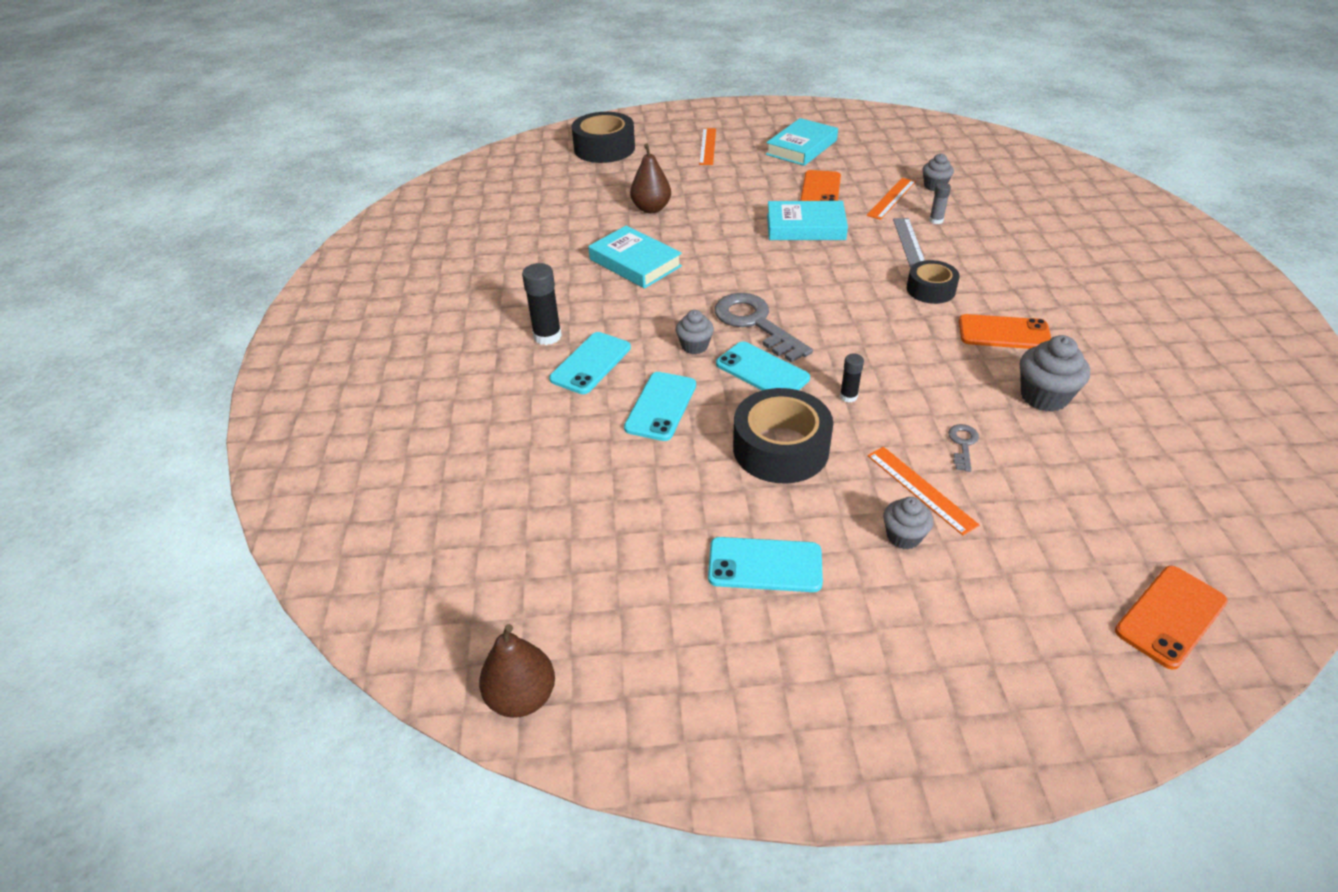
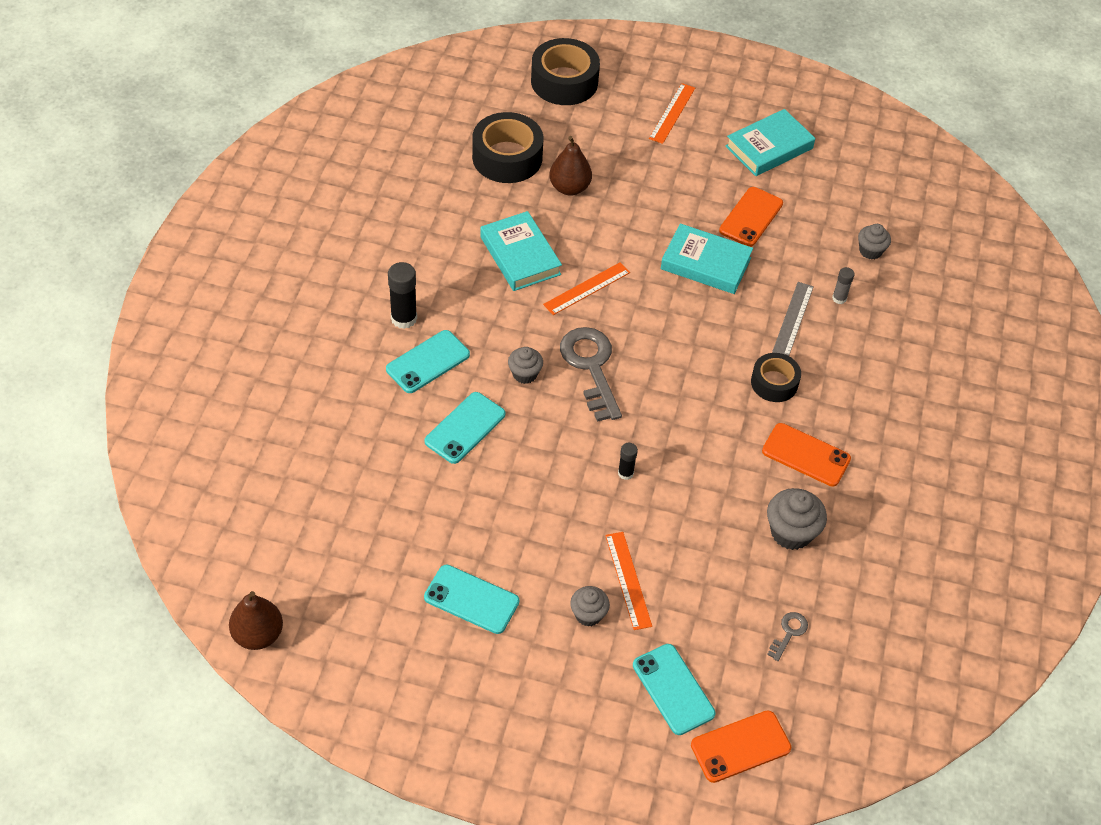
camera: 15 degrees right, 10 degrees up
(762, 371) = (568, 421): turquoise phone -> turquoise phone (673, 689)
(780, 448) = (540, 503): black tape -> black tape (507, 157)
(891, 198) = (815, 253): orange ruler -> orange ruler (587, 288)
(963, 444) = (689, 553): grey key -> grey key (788, 633)

